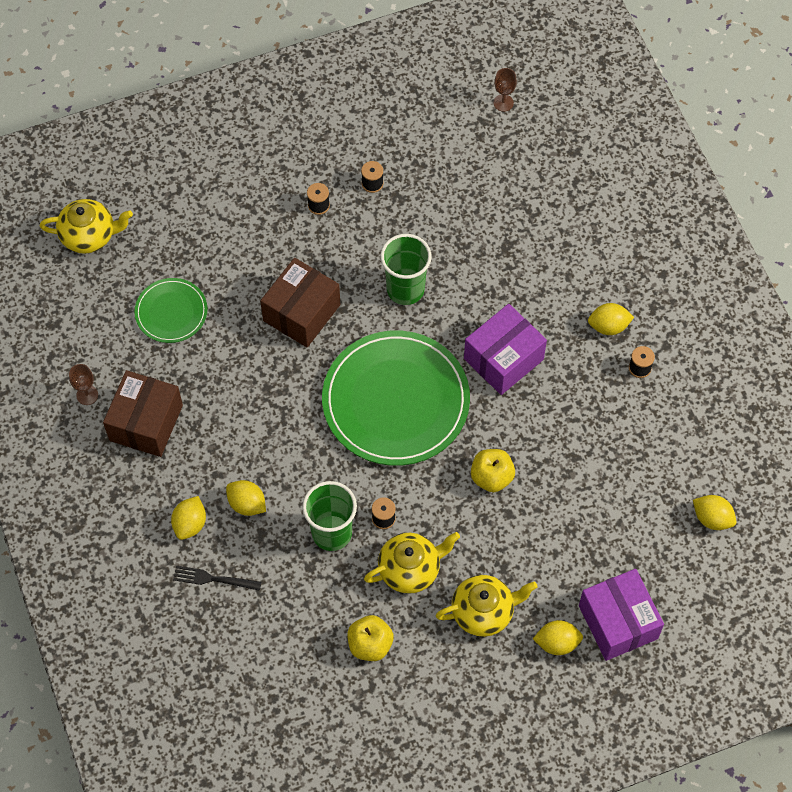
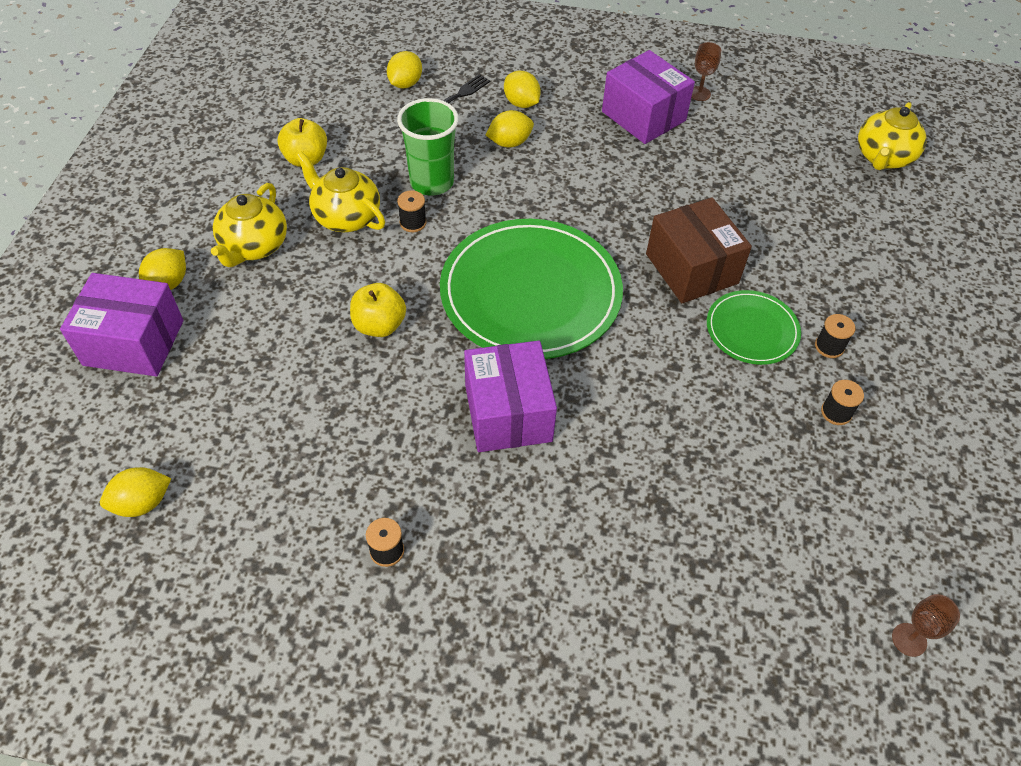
camera: 120 degrees right, 10 degrees down
(146, 423) = (643, 116): brown box -> purple box
(171, 312) = (755, 177): green plate -> green plate (752, 330)
(405, 289) = (664, 369): green cup -> none
(410, 569) = (346, 217): yellow teapot -> yellow teapot turned 120 degrees clockwise
(608, 326) = (469, 552): yellow lemon -> yellow lemon (405, 84)

